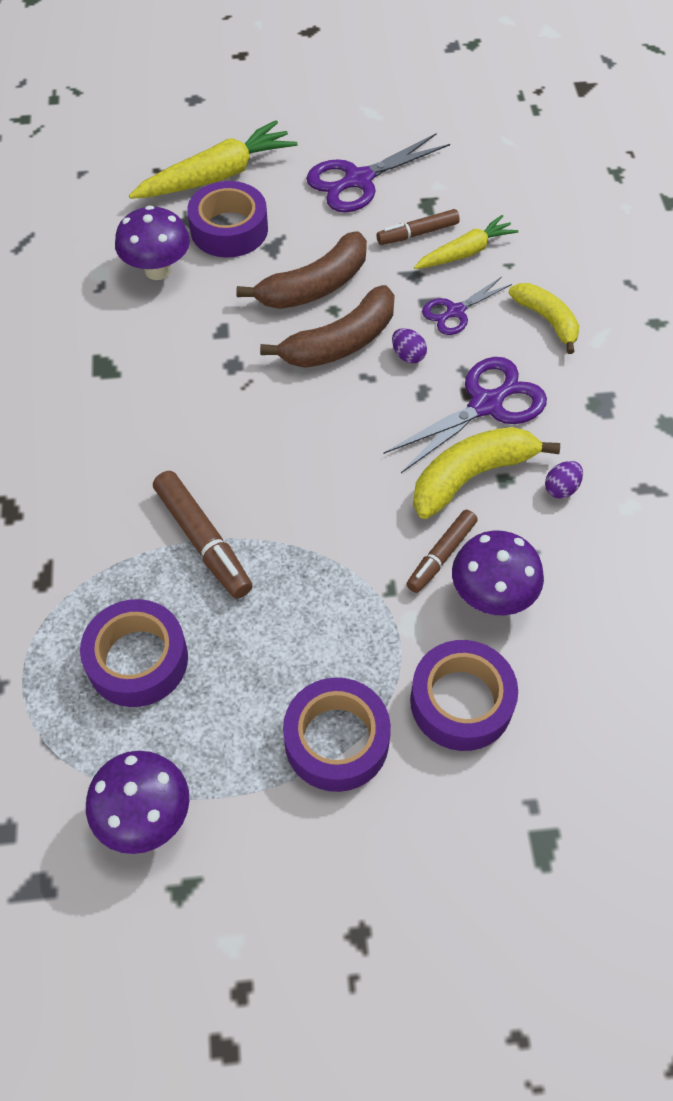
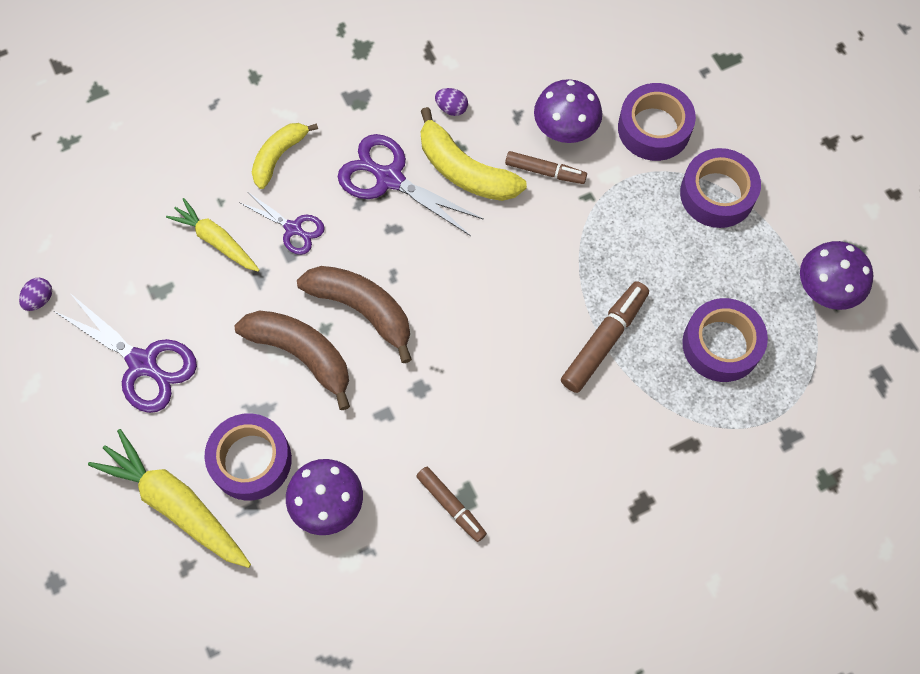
camera: 110 degrees left, 10 degrees up
(408, 355) = (357, 251): purple egg -> purple egg (40, 299)
(418, 233) = (203, 287): brown marker -> brown marker (451, 505)

